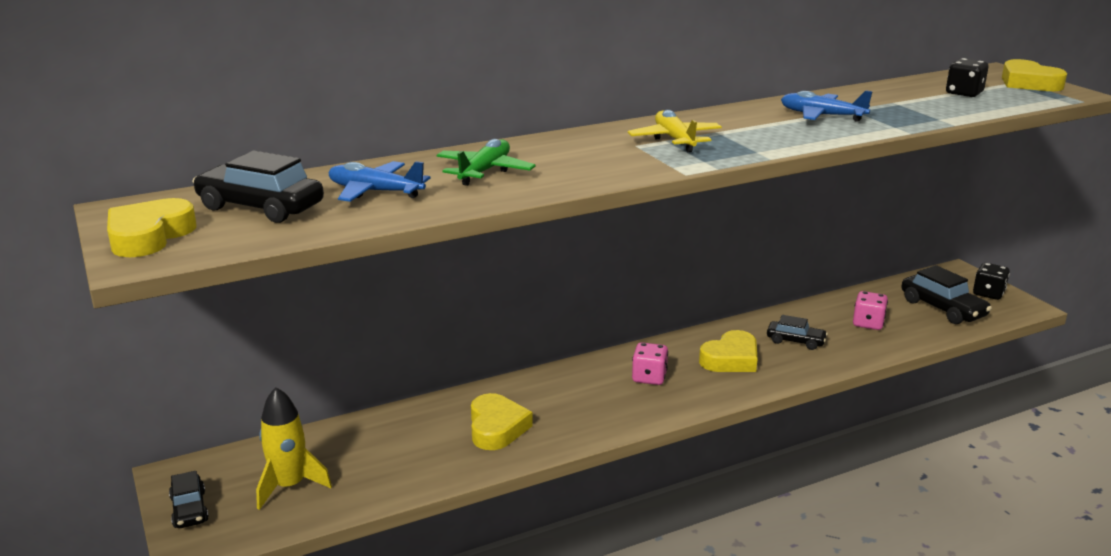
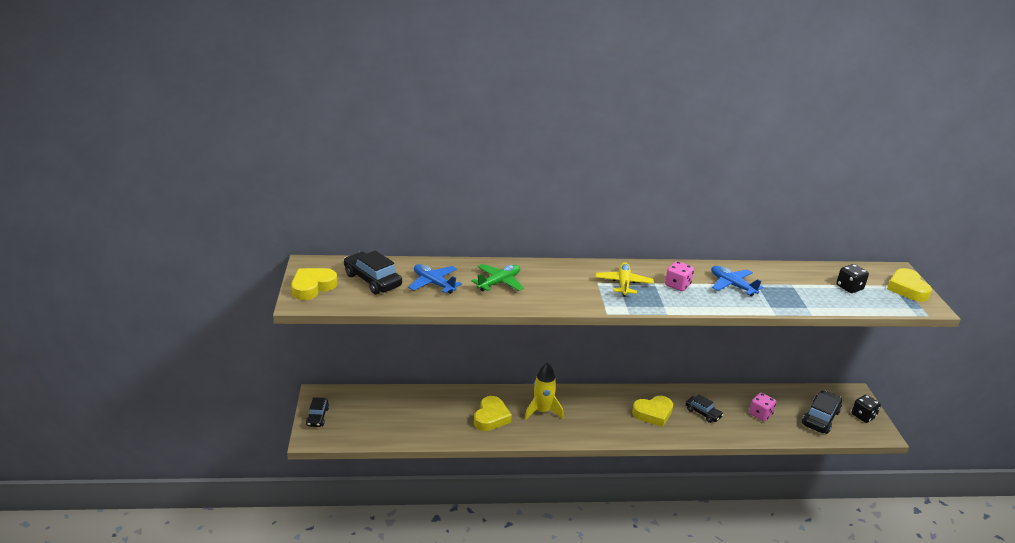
camera: 20 degrees right, 5 degrees up
(289, 486) = (369, 419): yellow rocket -> yellow rocket (542, 411)
(649, 377) = (596, 411): pink dice -> pink dice (677, 285)
(942, 308) = (820, 418): black car -> black car turned 135 degrees counterclockwise

